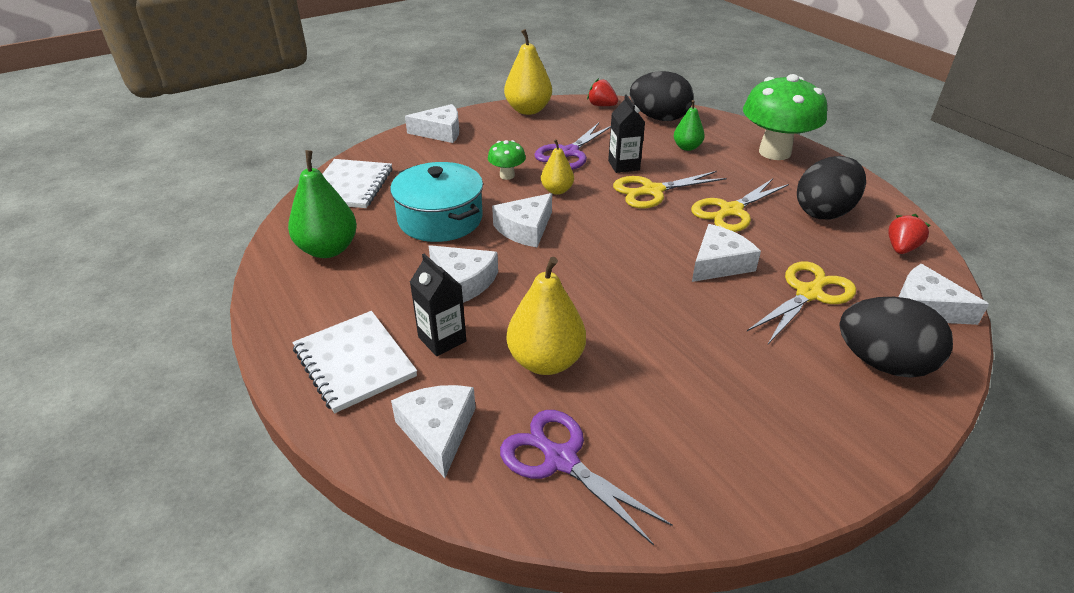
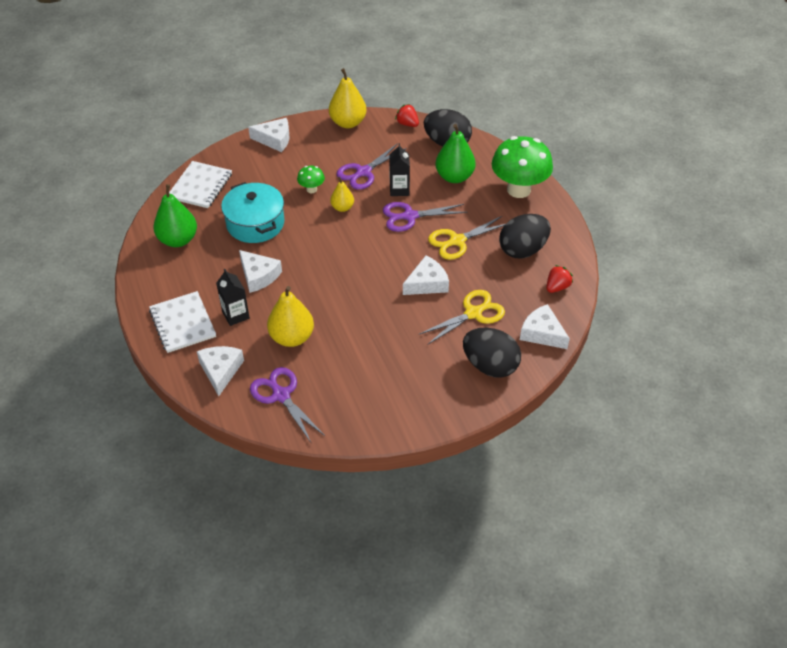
camera: 10 degrees right, 10 degrees up
(525, 229) = (310, 239): white cheese -> none
(652, 191) = (409, 216): yellow scissors -> purple scissors
(687, 147) = (454, 177): green pear -> green pear, size x1.72

